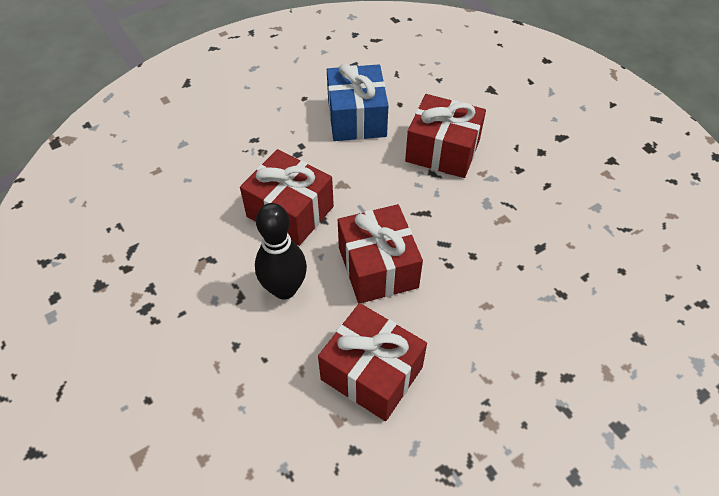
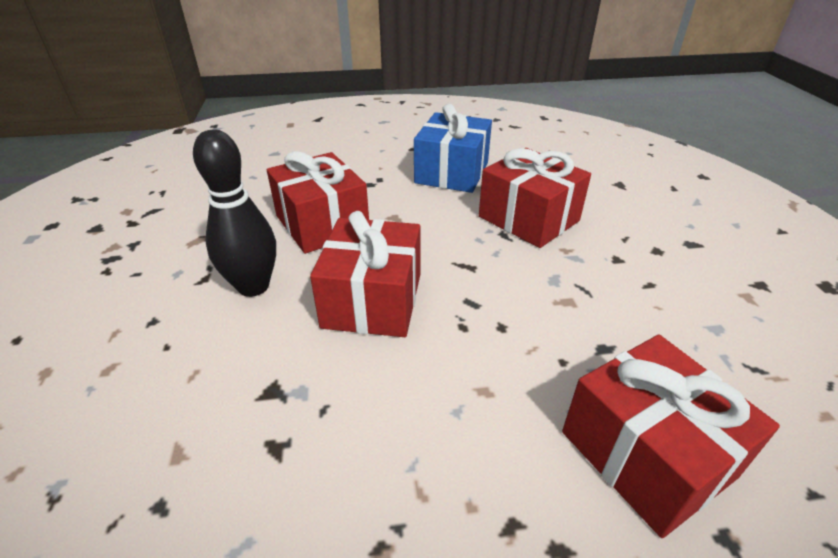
camera: 25 degrees right, 15 degrees down
(371, 373) = (269, 413): red gift -> red gift (646, 454)

